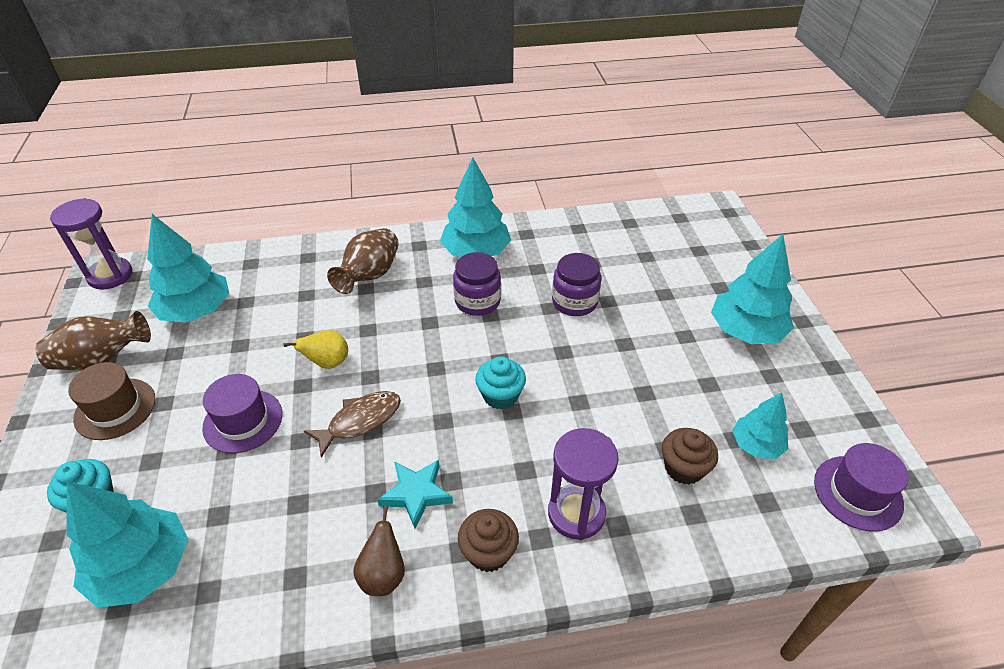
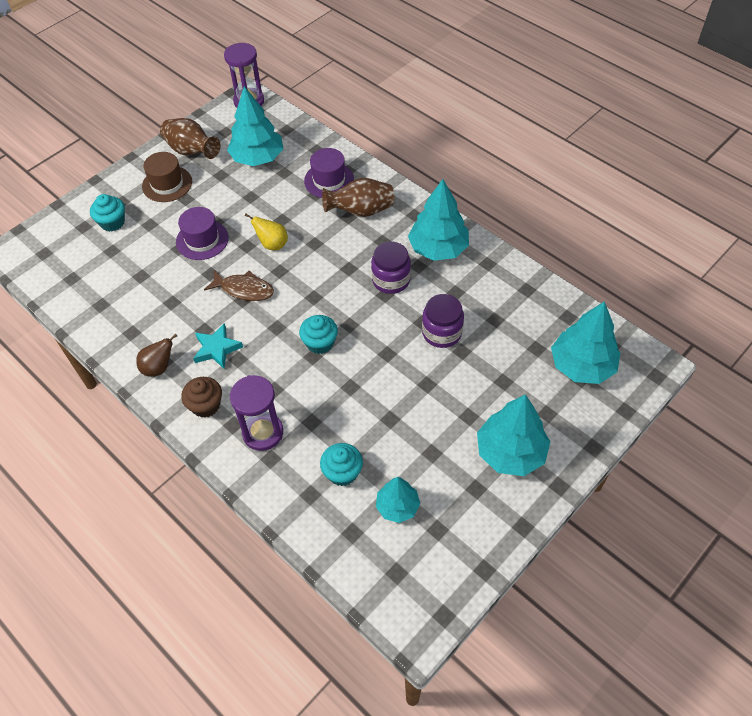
camera: 55 degrees right, 10 degrees up
(143, 568) = (94, 271): turquoise tree -> turquoise tree (581, 366)
(684, 468) = (342, 472): brown cupcake -> turquoise cupcake
(858, 493) = (404, 586): purple hat -> purple hat (329, 180)

